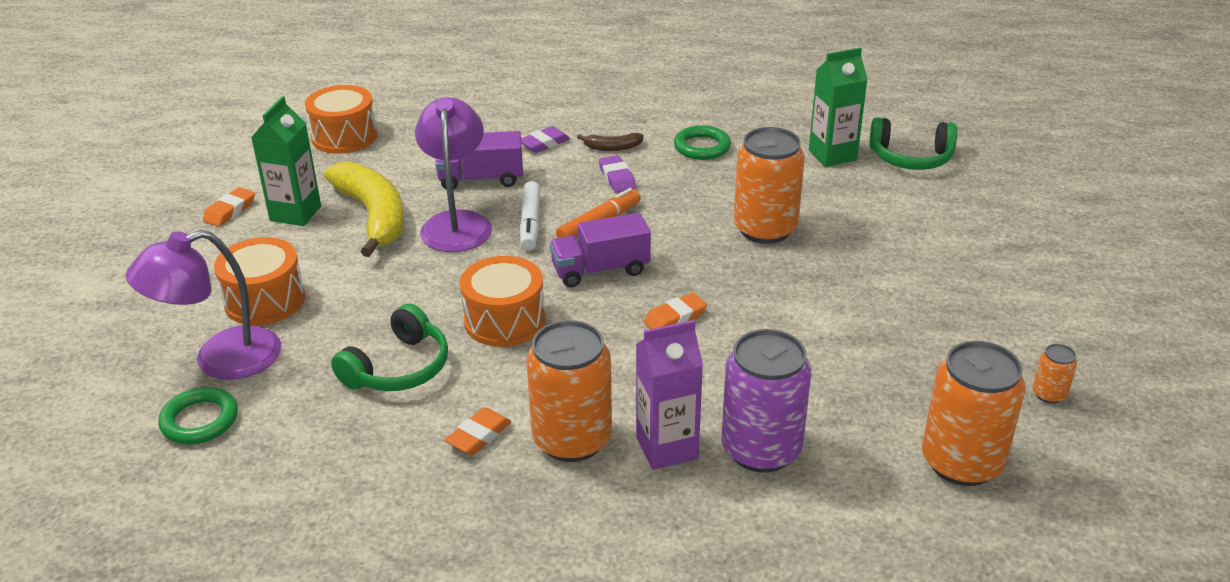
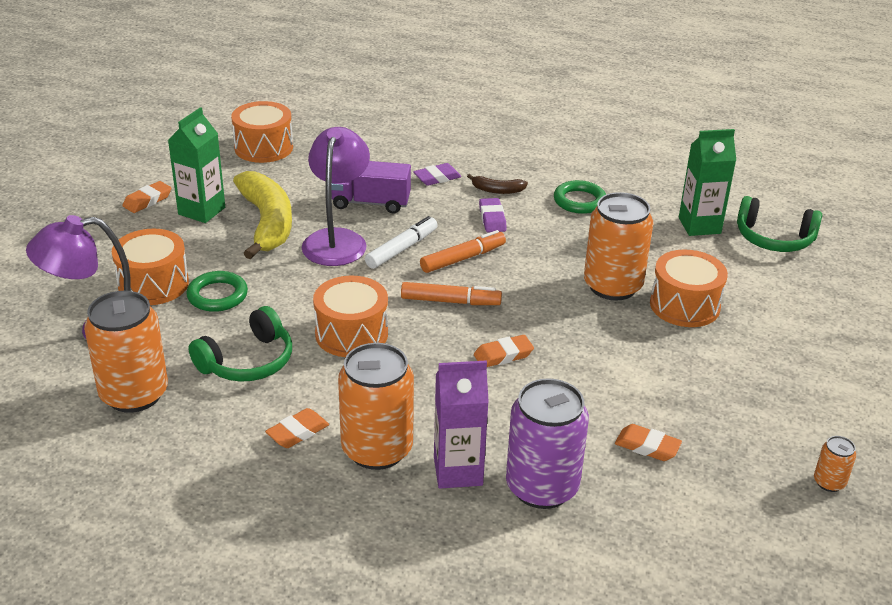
camera: 10 degrees right, 0 degrees up
(200, 420) = (70, 379): green ring -> green ring (217, 295)
(530, 223) = (402, 249): white marker -> white marker turned 150 degrees counterclockwise
(600, 270) = (450, 301): purple truck -> orange marker
(845, 238) = (684, 305): none -> orange drum
(855, 388) = (647, 446): none -> orange eraser
(961, 462) = (723, 531): orange can -> orange can (134, 394)

